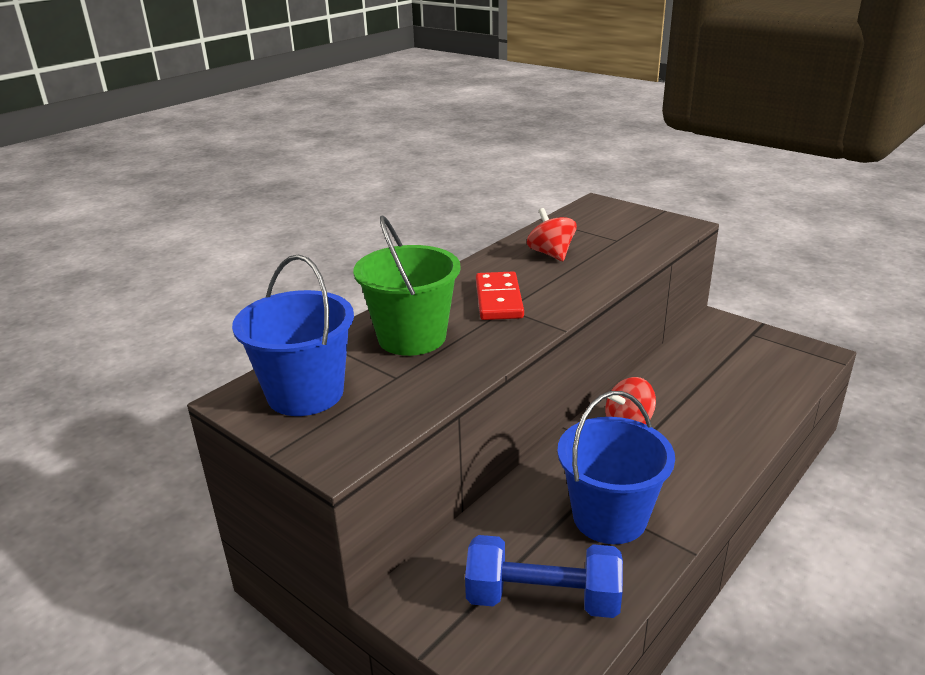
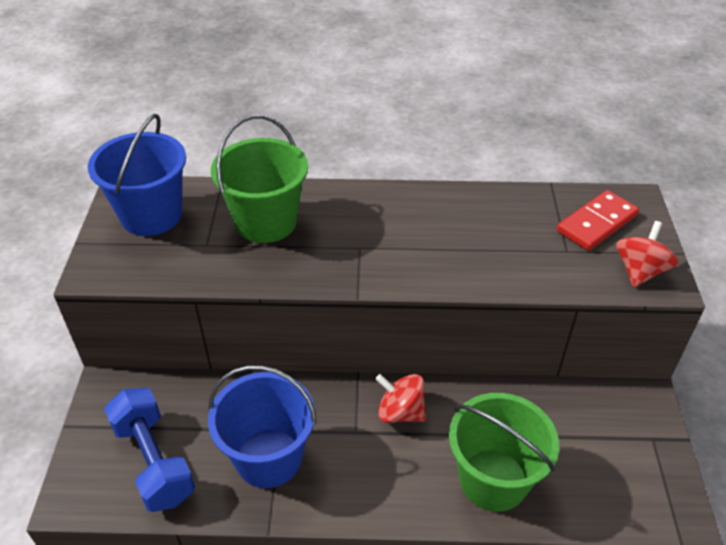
camera: 50 degrees right, 15 degrees up
(499, 299) = (369, 235): red domino -> red domino (597, 223)
(551, 254) = (486, 224): red spinning top -> red spinning top (639, 271)
(734, 411) = (493, 480): none -> green bucket

